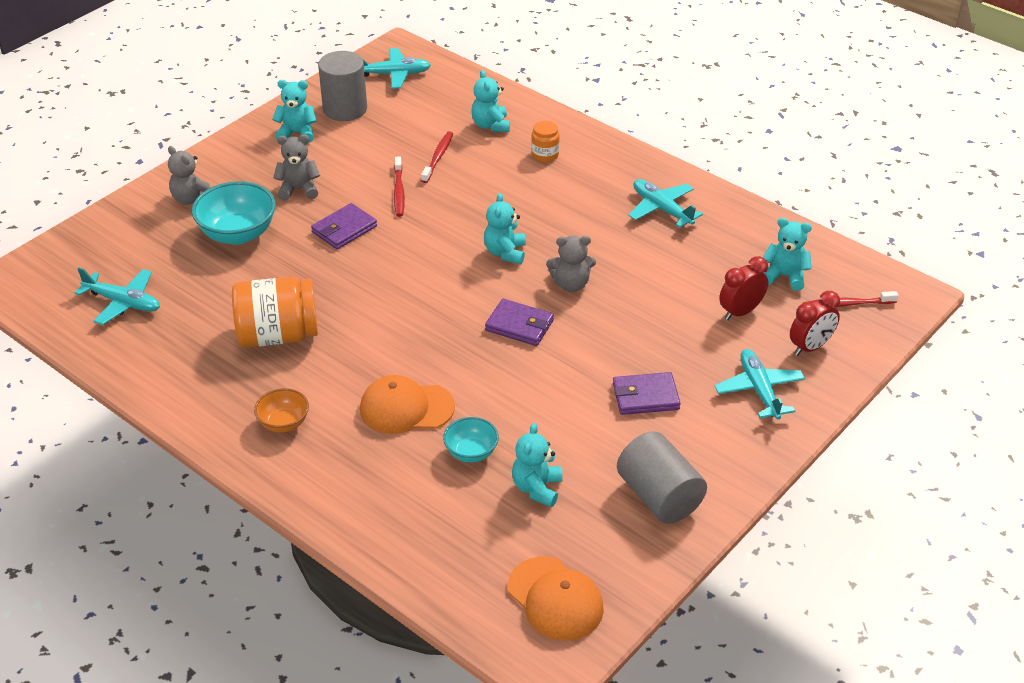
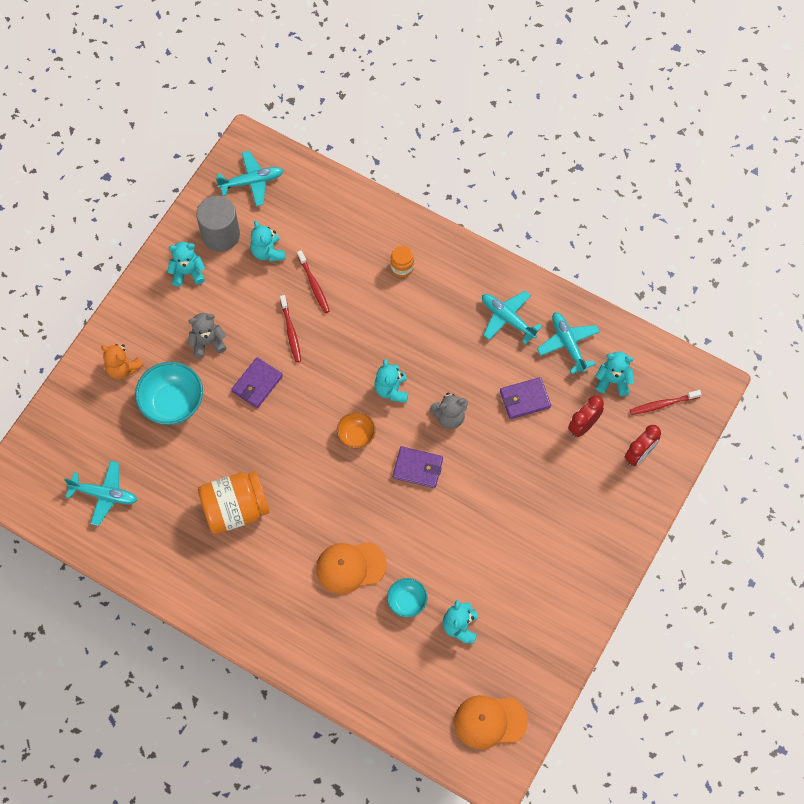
camera: 10 degrees left, 25 degrees up
(192, 199) = (123, 368): grey teddy bear -> orange teddy bear
(283, 423) = (264, 597): orange bowl -> orange bowl (356, 435)
(438, 157) = (314, 285): red toothbrush -> red toothbrush turned 150 degrees clockwise
(491, 125) = (350, 237): turquoise teddy bear -> turquoise teddy bear (268, 252)
(555, 599) = (490, 721): orange cap -> orange cap turned 135 degrees clockwise
(645, 397) = (524, 526): purple wallet -> purple wallet (525, 399)
(659, 496) = (547, 619): grey cylinder -> none
(759, 390) = (606, 505): turquoise plane -> turquoise plane (568, 344)

